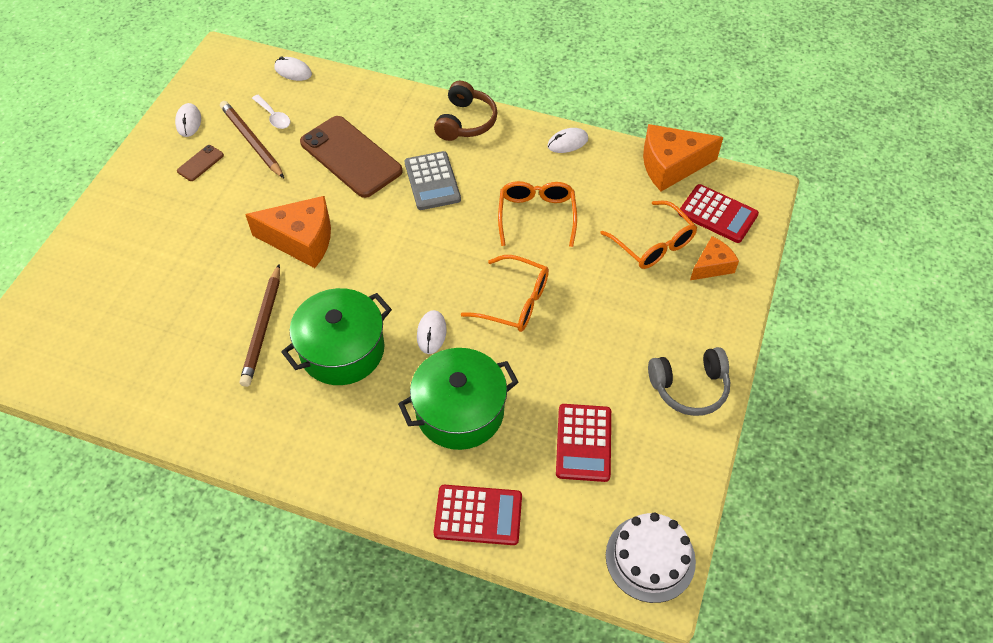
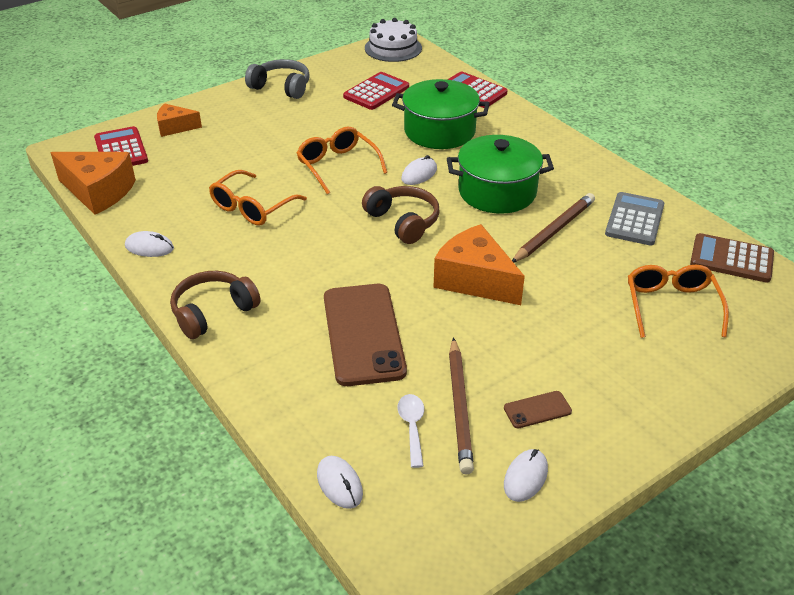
camera: 145 degrees left, 15 degrees down
(86, 379) = (731, 259): none -> brown calculator
(400, 268) = (403, 222): none -> brown headphones
(432, 181) = (307, 273): grey calculator -> grey calculator (634, 220)
(653, 243) = (193, 154): orange glasses -> orange glasses (671, 306)

